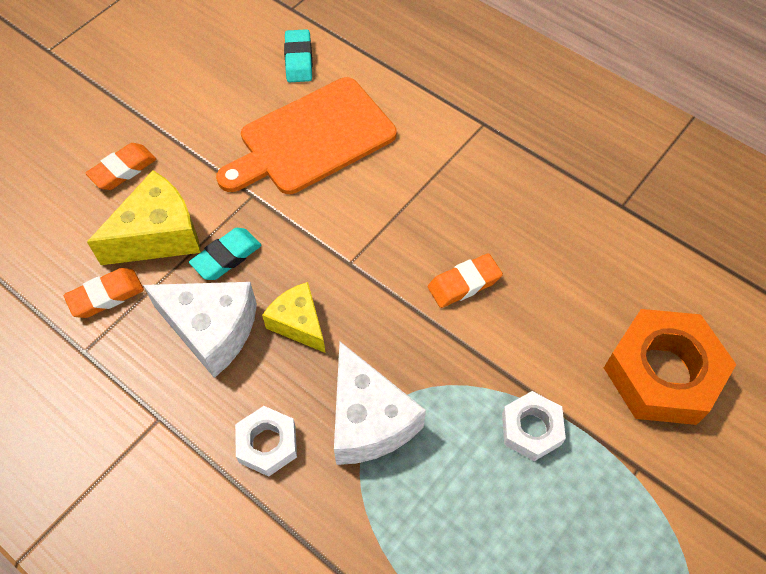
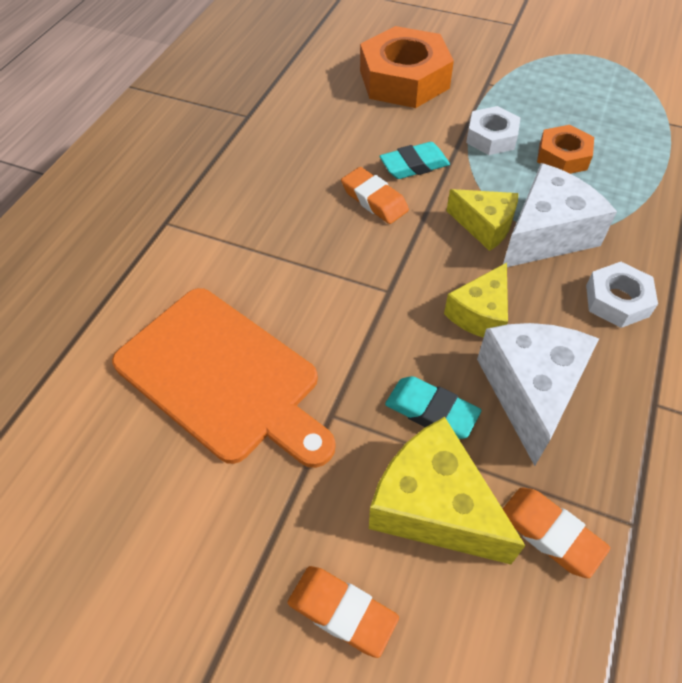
camera: 105 degrees left, 5 degrees down
(298, 60) = (77, 437): turquoise eraser -> turquoise eraser (414, 165)
(398, 367) = (484, 226): none -> yellow cheese
(478, 493) = (563, 157): none -> orange nut

